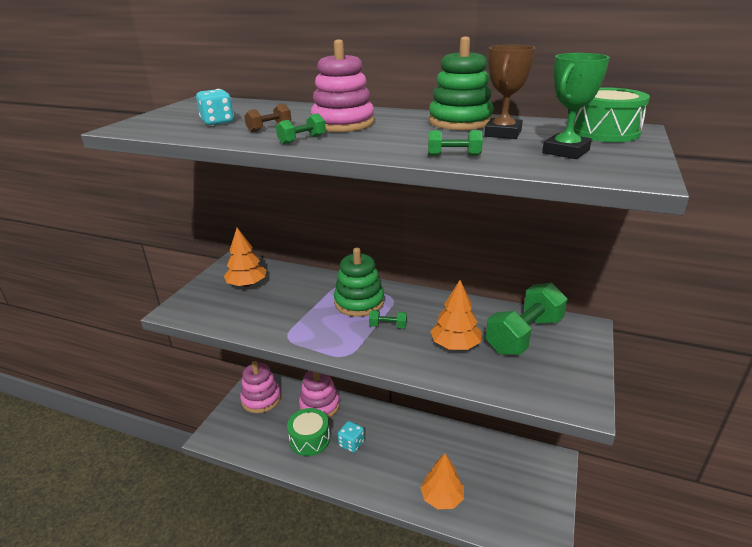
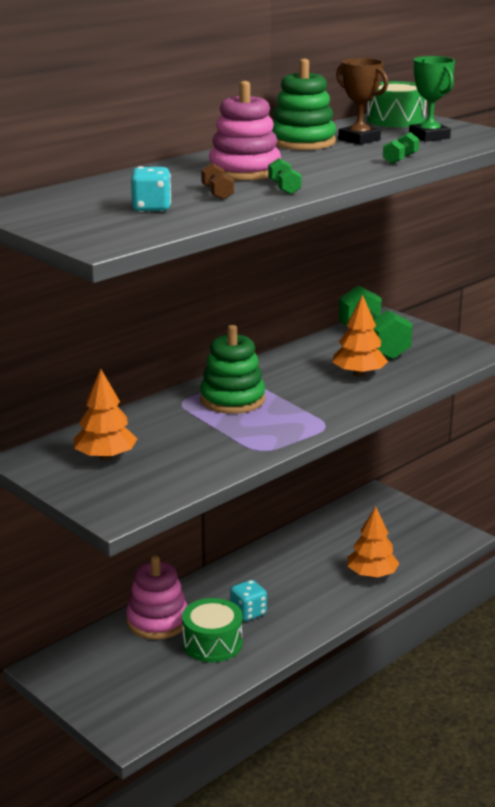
camera: 65 degrees left, 5 degrees down
(261, 399) = (92, 670): pink stacking toy -> none
(388, 326) = (295, 395): green dumbbell -> none

